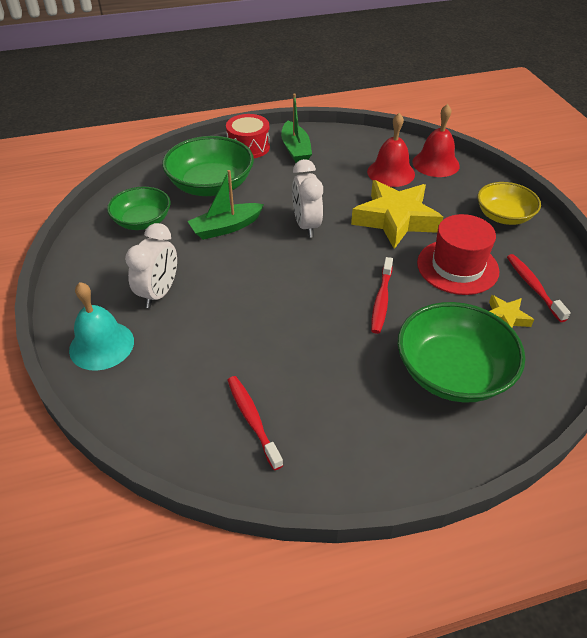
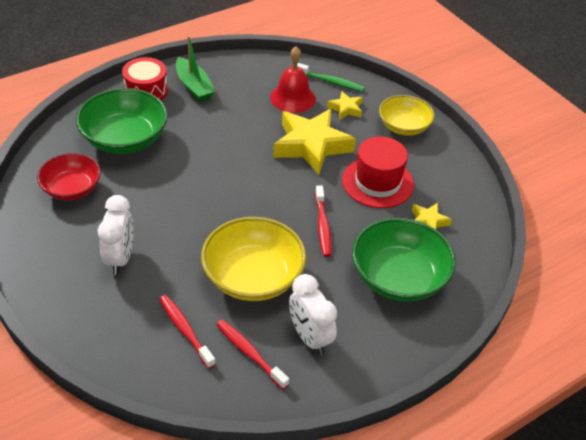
camera: 20 degrees left, 0 degrees up
(101, 345) = (87, 318): turquoise bell -> none
(142, 221) = (72, 188): green bowl -> red bowl
(226, 227) = (157, 181): green boat -> none
(287, 338) = (253, 277): none -> yellow bowl
(306, 225) = (233, 166): white clock -> white clock (310, 337)
(435, 163) = (330, 82): red bell -> green toothbrush
(444, 190) = (346, 109): none -> yellow star
(533, 287) = (443, 189): red toothbrush -> red toothbrush (185, 330)

